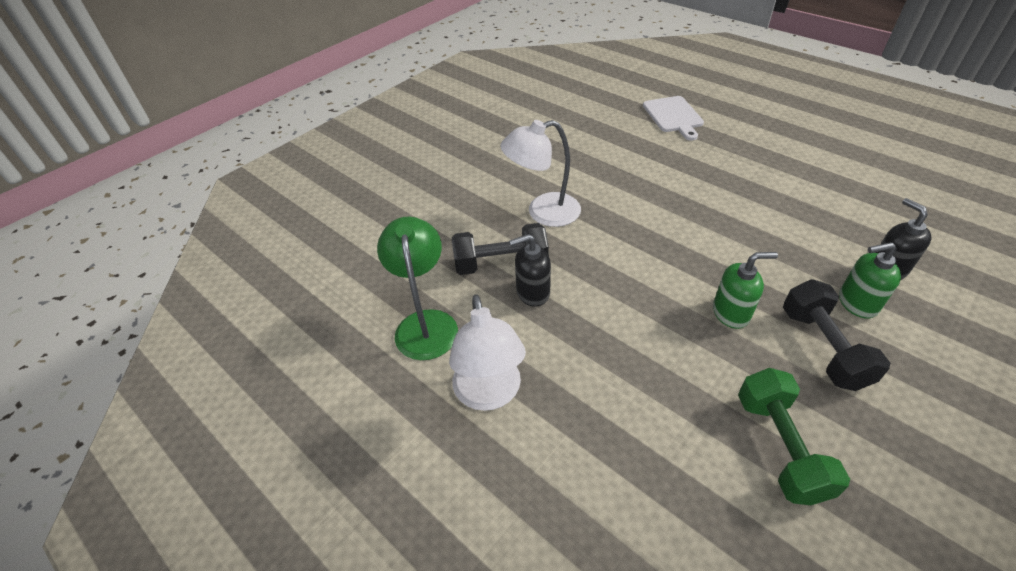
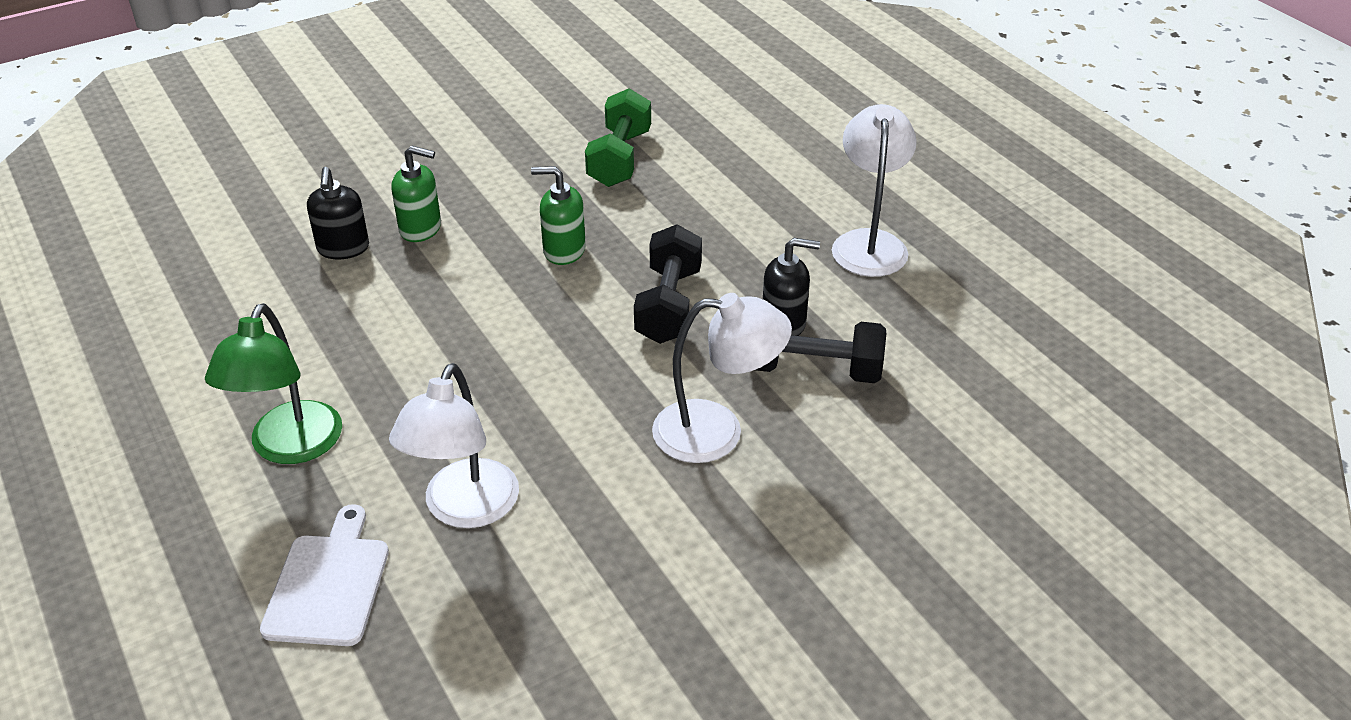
camera: 165 degrees left, 5 degrees down
(425, 323) = (932, 321): green lamp -> green lamp (290, 447)
(644, 151) = (464, 509): none -> white lamp
(823, 348) = (504, 205): black dumbbell -> black dumbbell (668, 305)

